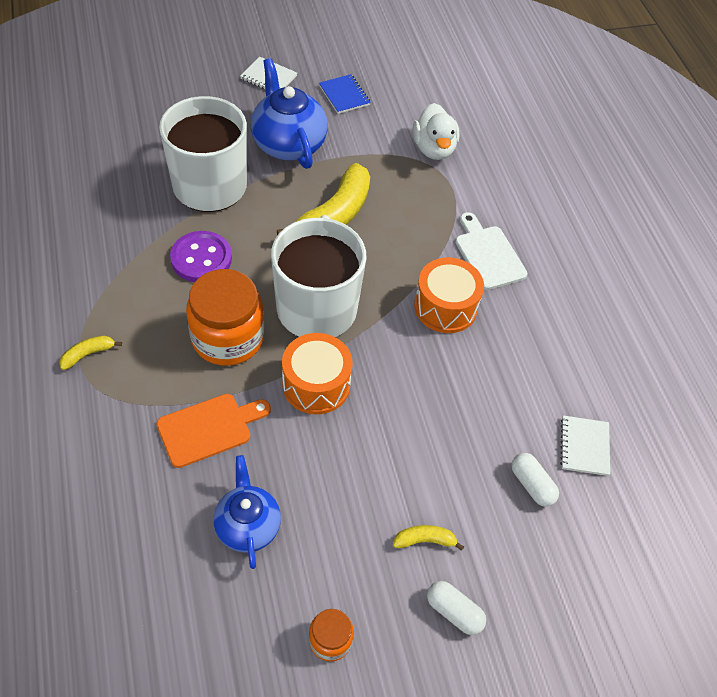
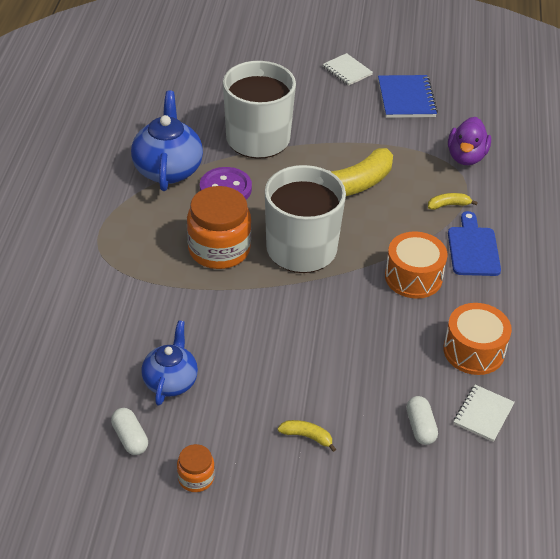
camera: 25 degrees right, 10 degrees down
(88, 354) = (106, 231): yellow banana -> yellow banana (448, 205)
(209, 428) = (173, 307): orange cutting board -> none
(288, 144) = (339, 123): blue teapot -> blue teapot (168, 169)
(316, 384) = (274, 302): orange drum -> orange drum (473, 351)
(344, 95) = (406, 98): blue notebook -> blue notebook, size x1.53
(434, 149) = (466, 157): white duck -> purple duck
(454, 612) = (305, 493): white capsule -> white capsule (130, 438)
(488, 254) = (473, 248): white cutting board -> blue cutting board

